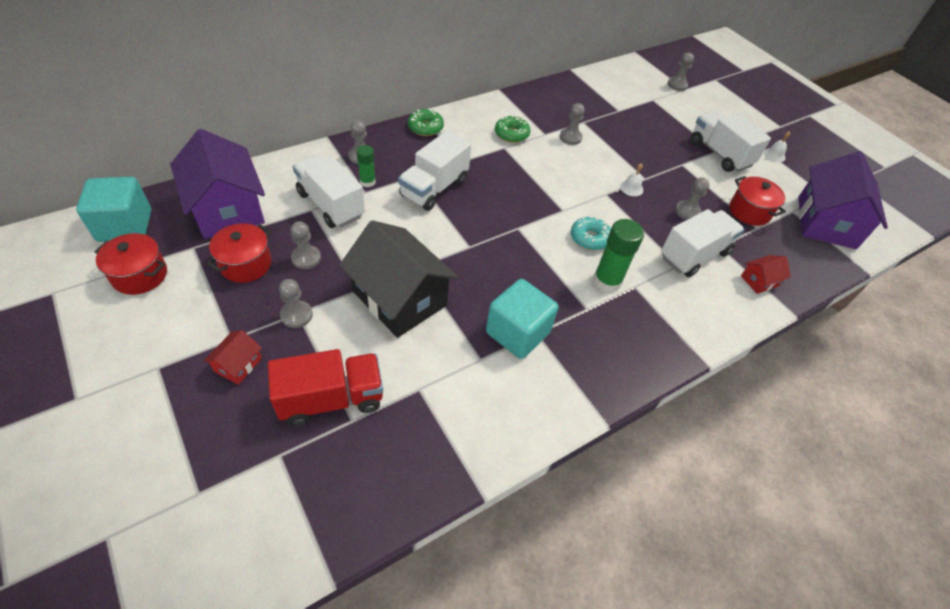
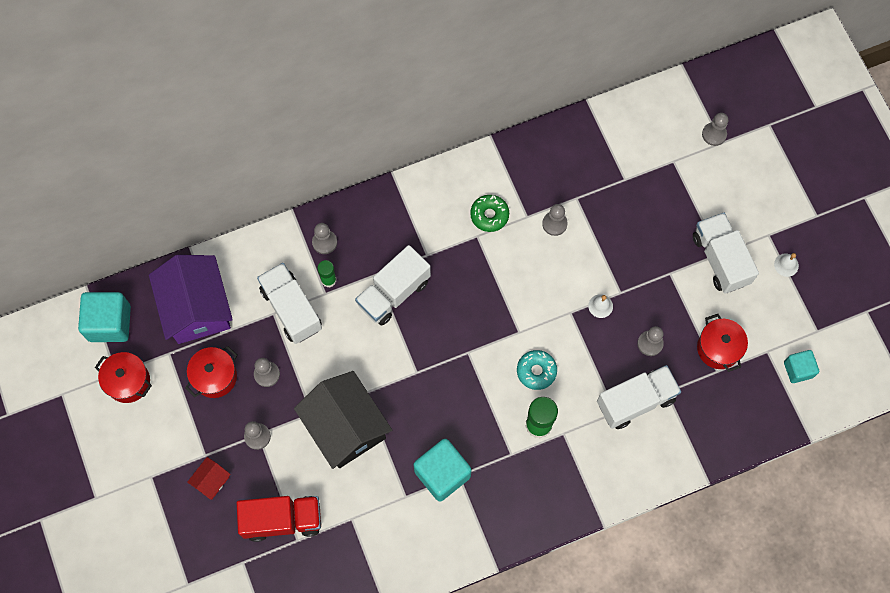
camera: 15 degrees right, 20 degrees up
(425, 127) = (397, 200): green donut -> none
(759, 281) = (690, 438): red house -> none
(826, 222) = (798, 369): purple house -> turquoise cube

